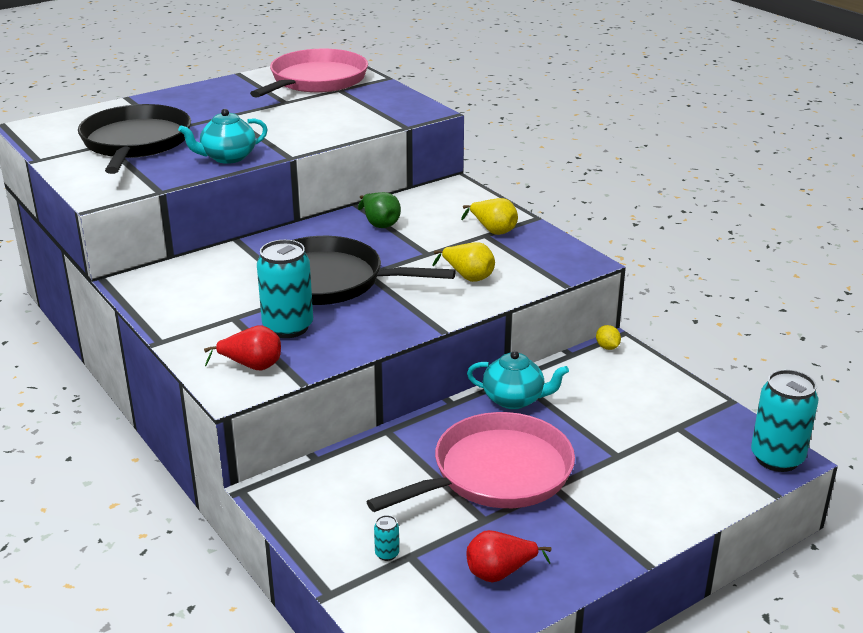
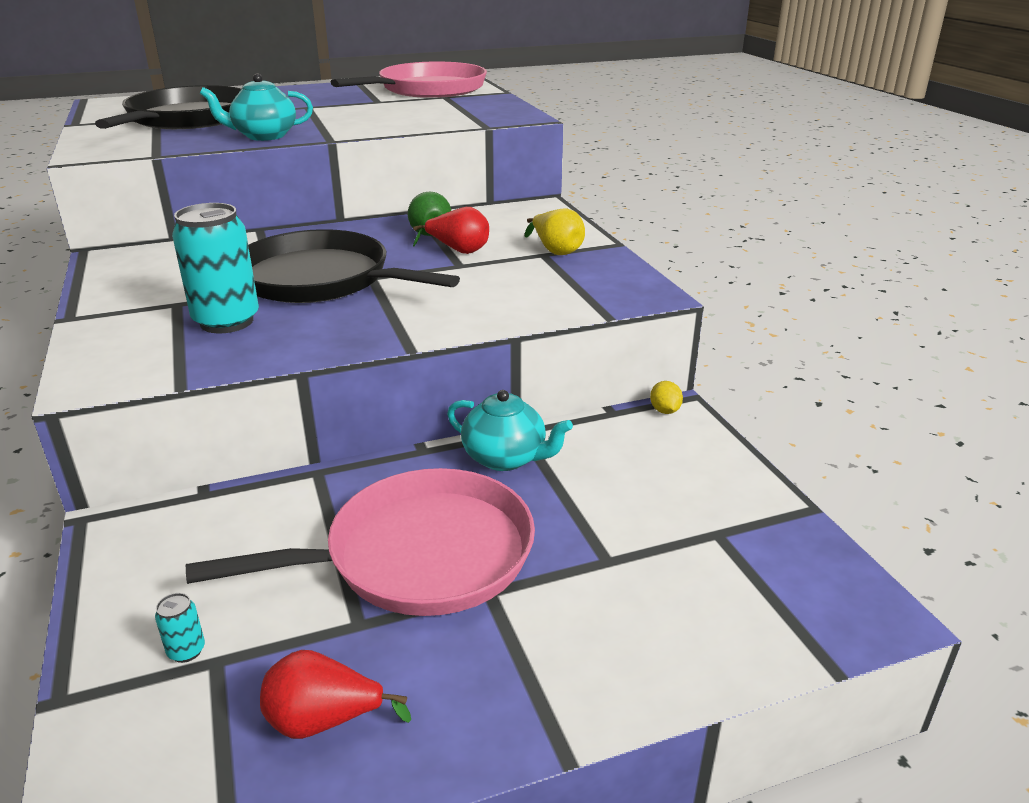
camera: 15 degrees right, 0 degrees up
(251, 366) = (141, 358): red pear -> red pear (458, 251)
(468, 277) = (489, 294): yellow pear -> none
(777, 458) = (858, 610): turquoise can -> none

